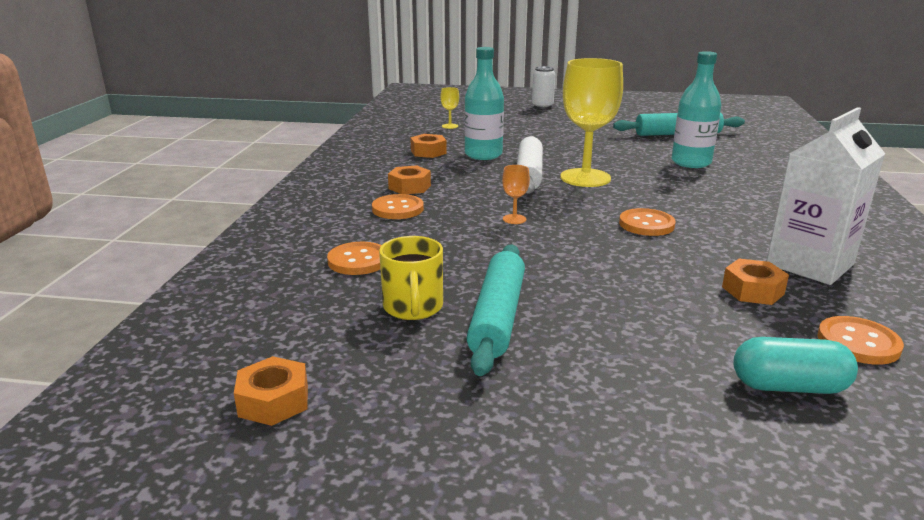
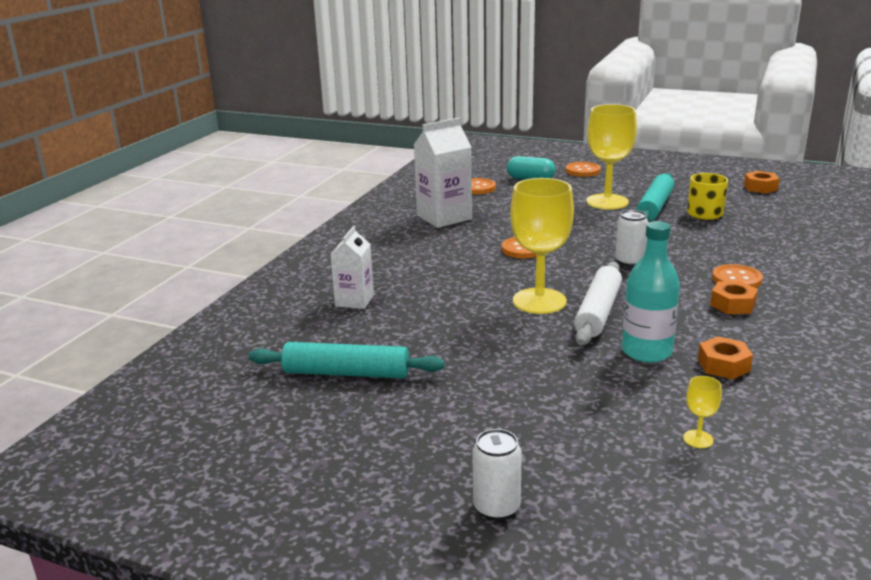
camera: 165 degrees left, 0 degrees up
(358, 261) = (751, 239): orange button -> orange button (582, 171)
(514, 219) = (629, 261): orange goblet -> white can
(585, 322) = (607, 202): none -> yellow goblet
(691, 162) = (402, 313): turquoise bottle -> none
(745, 167) = (354, 301): none -> white carton
(752, 290) = (499, 208): orange nut -> none

